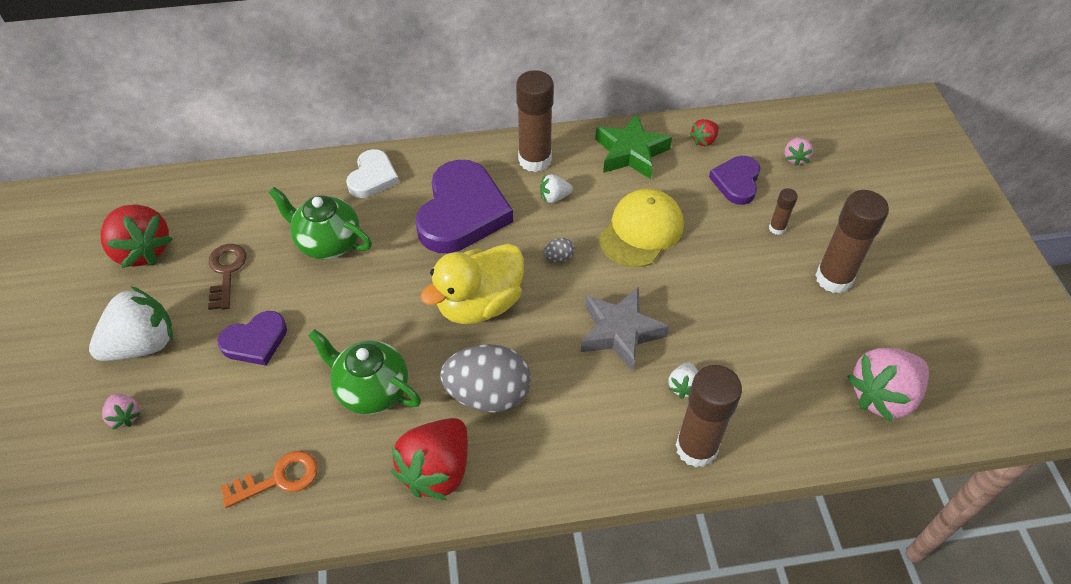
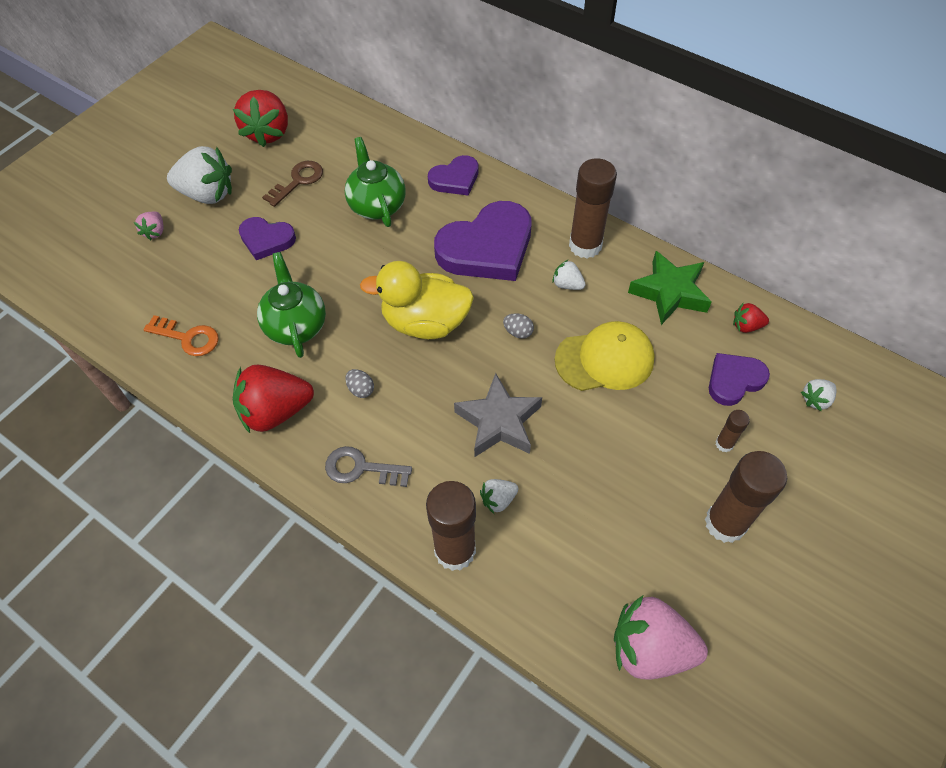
camera: 45 degrees right, 5 degrees up
(372, 177) = (455, 179): white heart -> purple heart
(488, 394) = (361, 389): grey egg -> grey egg, size x0.40
(560, 452) = (361, 468): none -> grey key
(795, 158) = (816, 400): pink strawberry -> white strawberry

